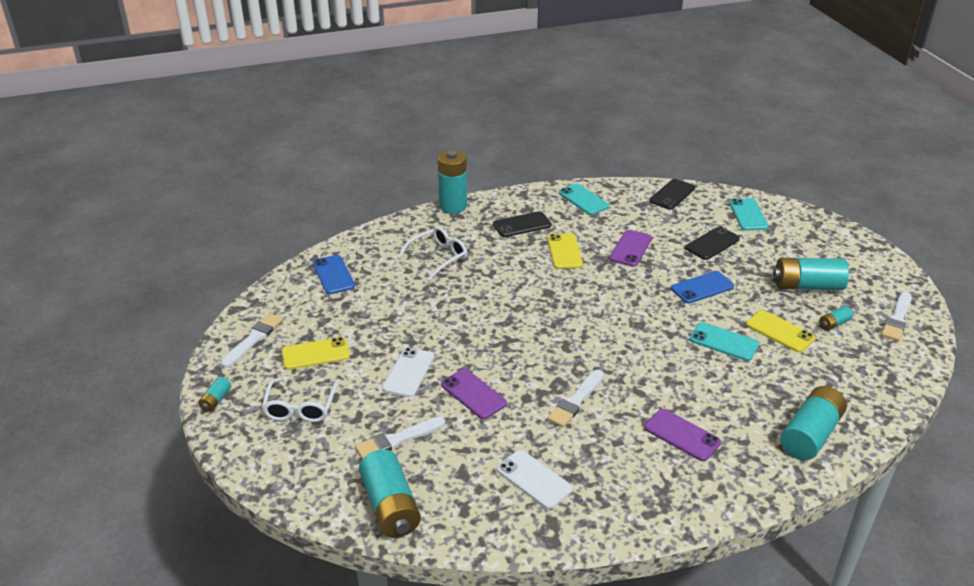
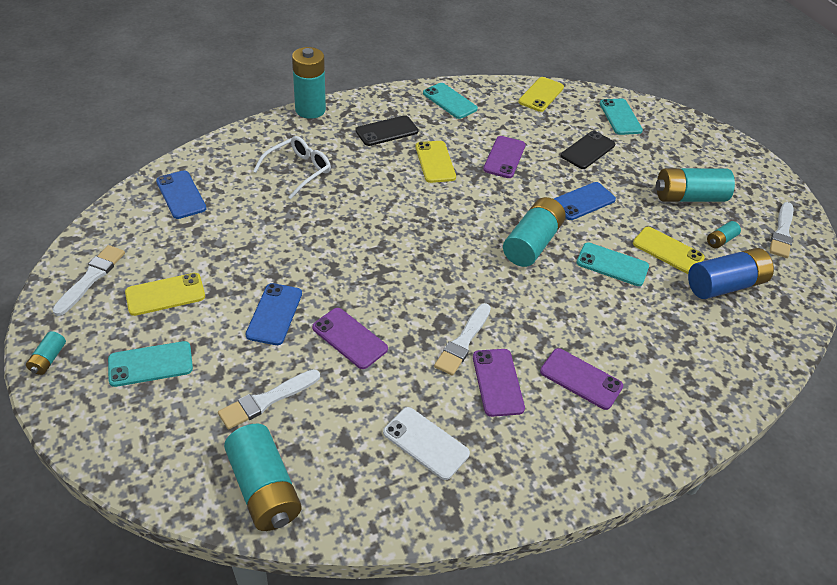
camera: 10 degrees left, 10 degrees up
(300, 407) = (150, 364): white glasses -> turquoise phone
(408, 372) = (274, 314): white phone -> blue phone
(604, 434) = (497, 382): none -> purple phone
(672, 194) = (541, 95): black phone -> yellow phone
(810, 434) = (713, 371): turquoise battery -> turquoise battery (532, 243)
(832, 362) = (725, 285): none -> blue battery

